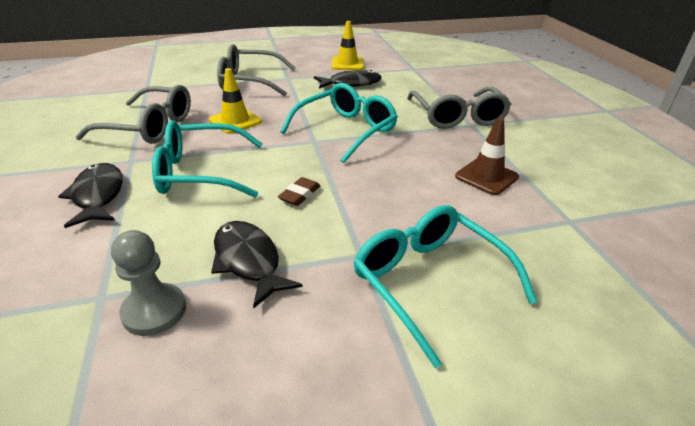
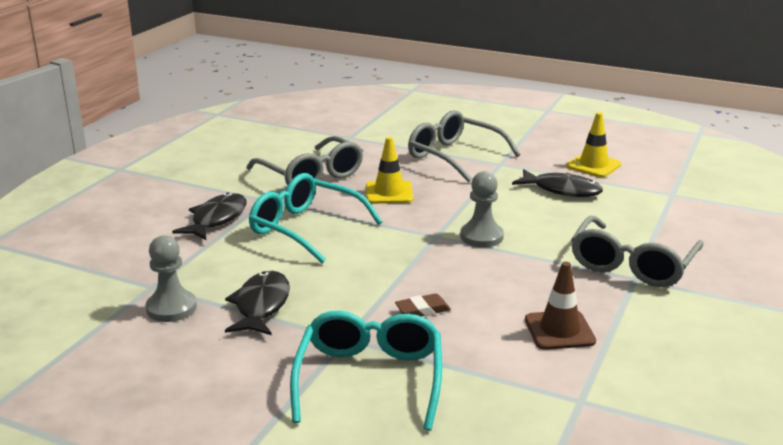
camera: 40 degrees right, 10 degrees down
(299, 195) = (360, 275): brown eraser -> brown eraser (422, 310)
(346, 130) = (481, 237): turquoise glasses -> grey pawn

